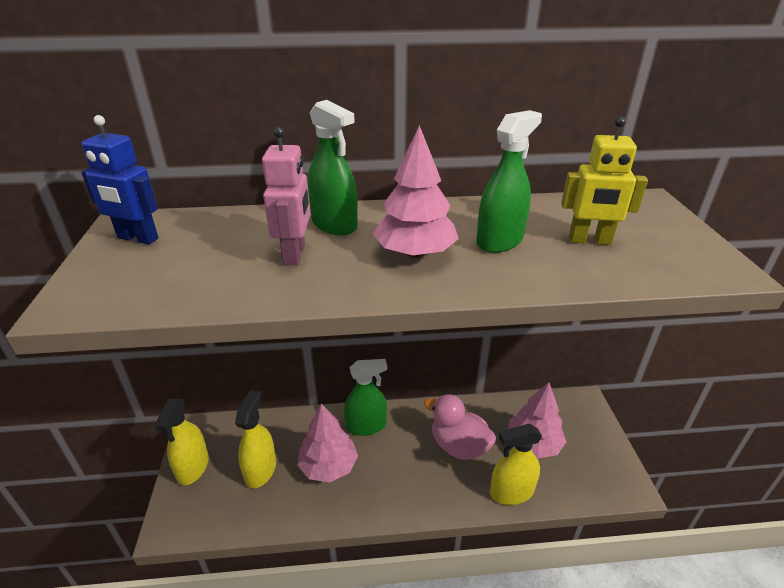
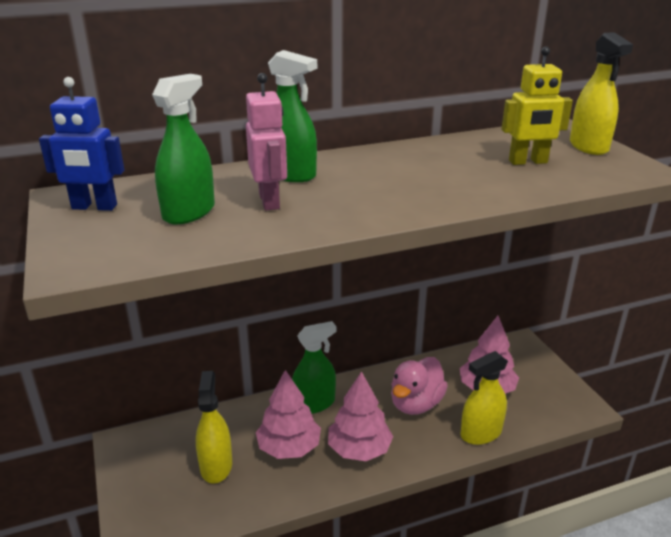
camera: 15 degrees left, 5 degrees down
(193, 467) = (137, 479): yellow spray bottle -> yellow spray bottle (588, 146)
(415, 253) = (382, 187): pink tree -> pink tree (359, 449)
(459, 446) = (416, 404): pink duck -> pink duck turned 75 degrees counterclockwise
(499, 241) = (452, 170): green spray bottle -> green spray bottle (189, 212)

